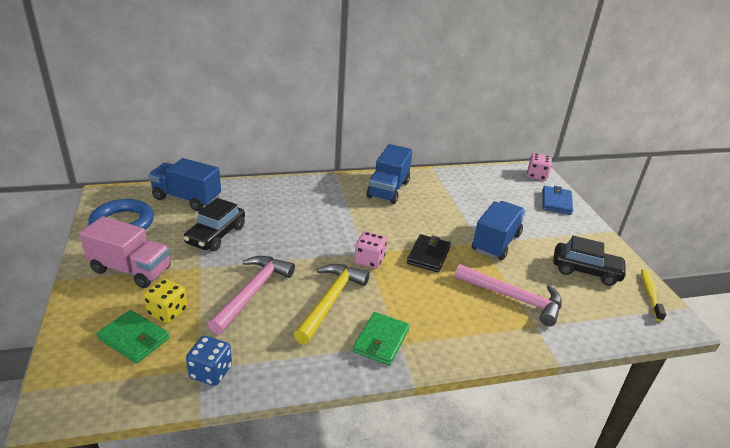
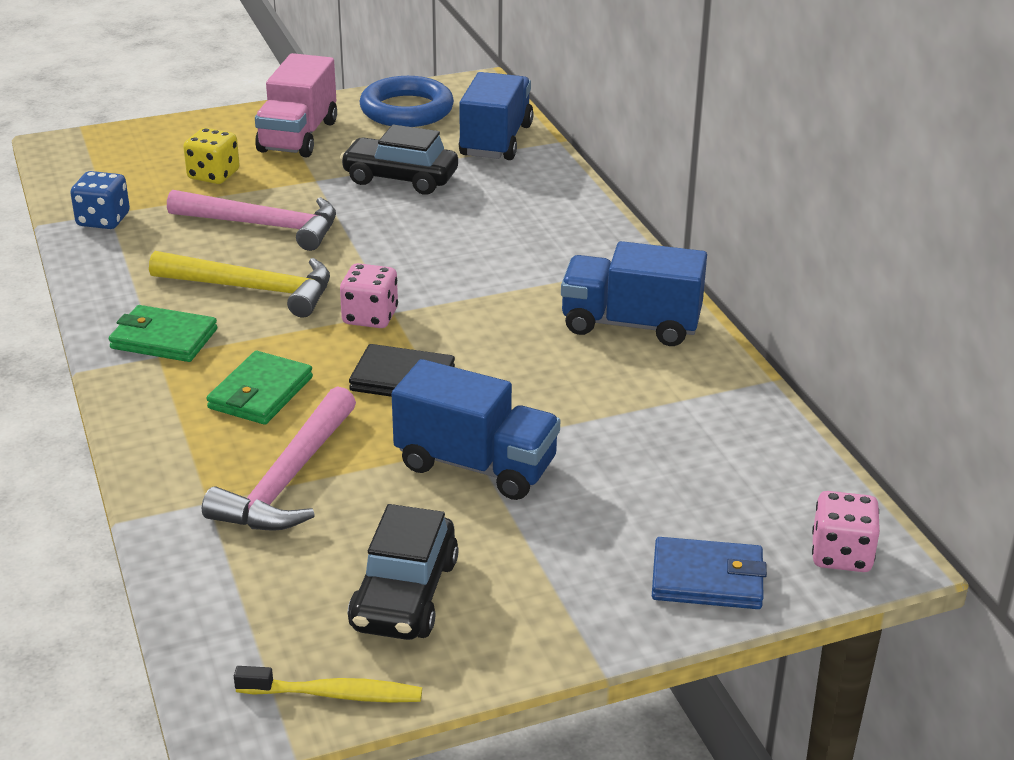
camera: 85 degrees right, 0 degrees up
(134, 339) = (162, 164): green wallet -> green wallet (260, 393)

